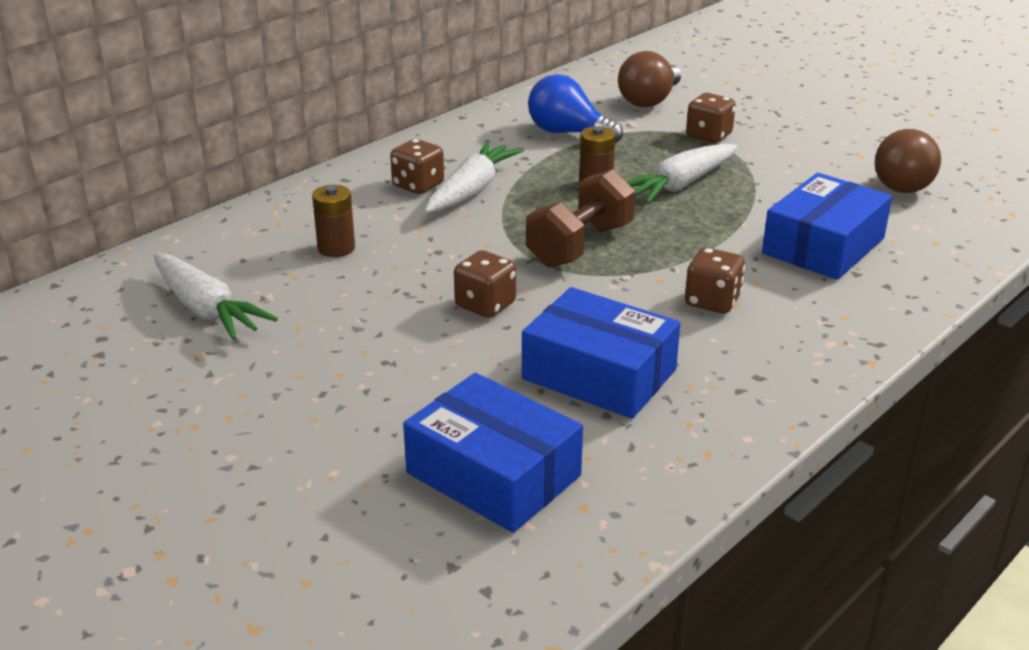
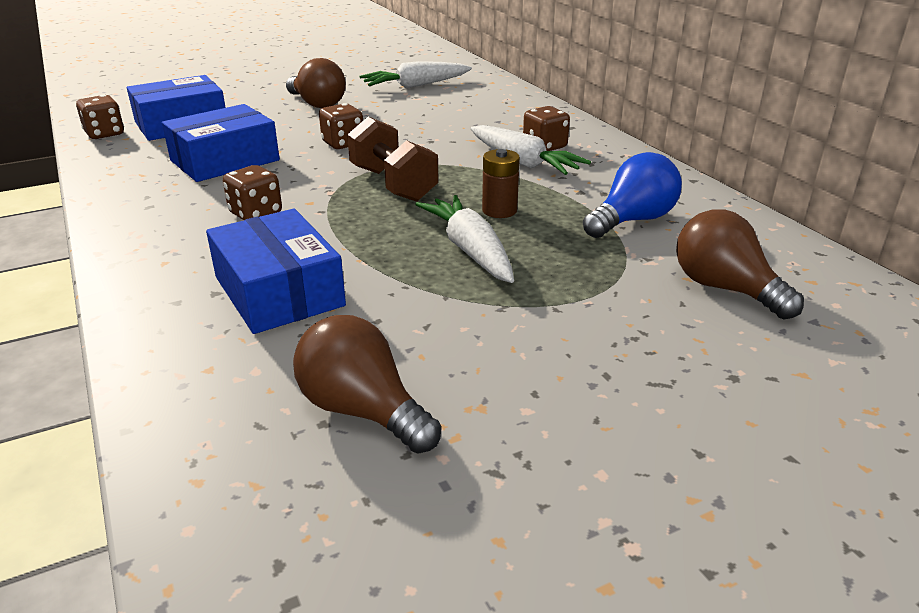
camera: 110 degrees right, 0 degrees up
(333, 373) = (317, 104): none -> brown light bulb
(336, 248) = (461, 116): brown battery -> none
(708, 136) = (592, 301): brown dice -> brown dice (105, 134)

